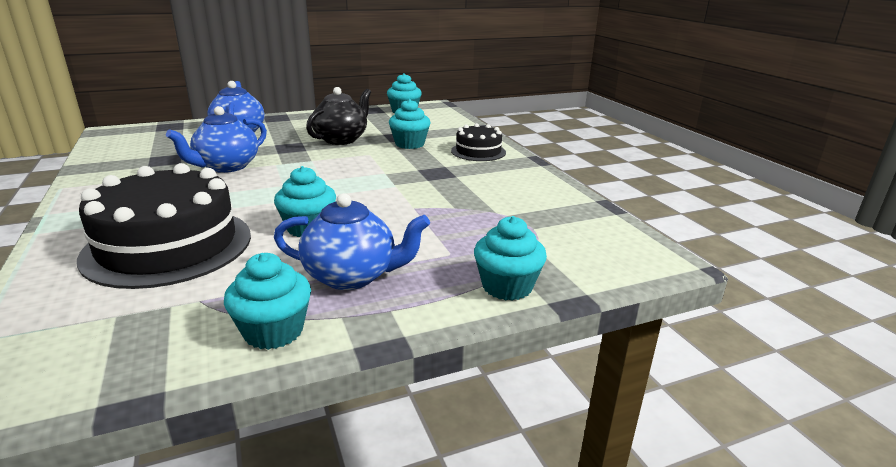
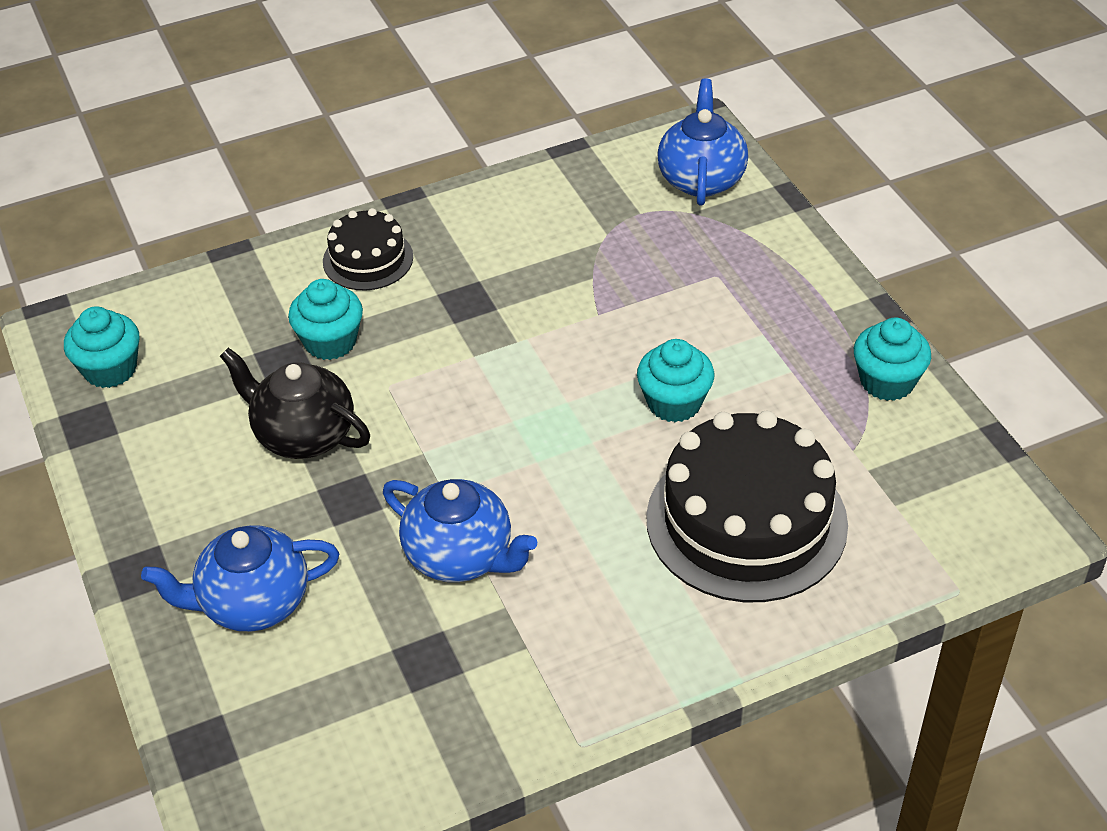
camera: 90 degrees left, 20 degrees up
(352, 276) = (780, 345): blue teapot -> blue teapot (701, 178)
(507, 286) = (774, 235): turquoise cupcake -> none

